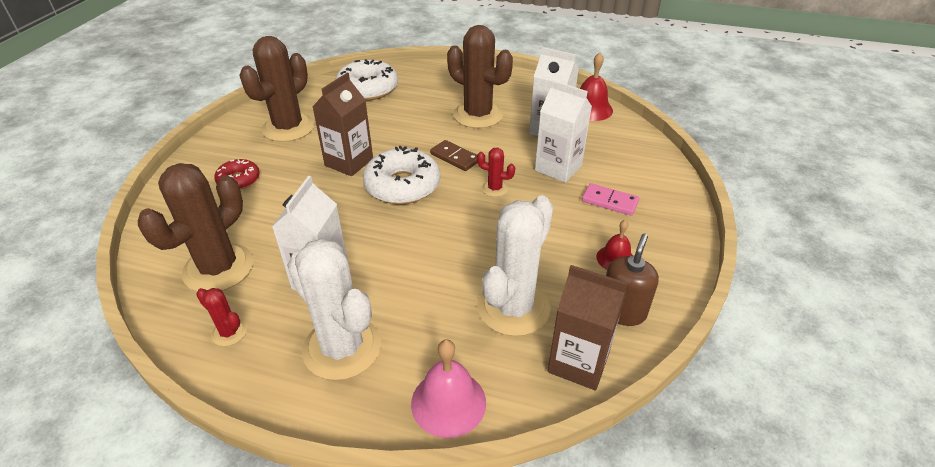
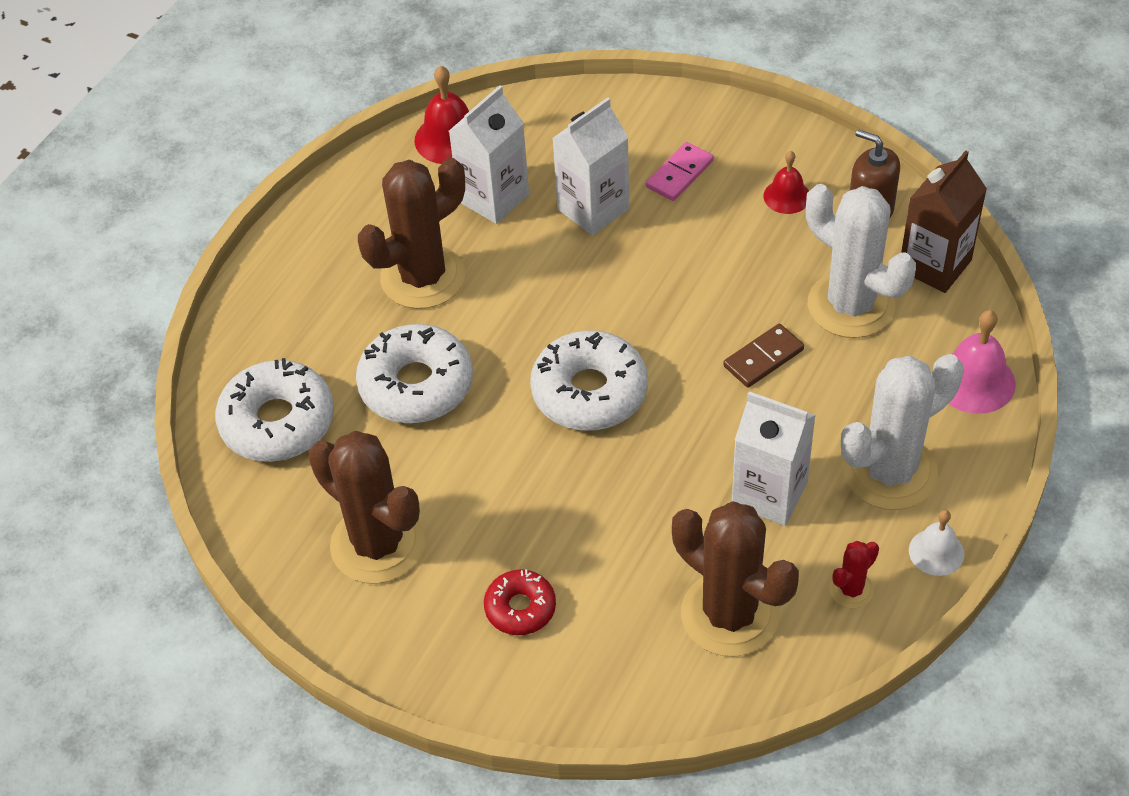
camera: 75 degrees left, 10 degrees up
(259, 386) = (936, 552): none -> white bell
(349, 162) = (510, 457): brown carton -> none
(398, 124) = (416, 385): none -> white donut
(455, 157) = (535, 322): brown domino -> brown domino (763, 358)
(494, 189) = (623, 287): red cactus -> none

